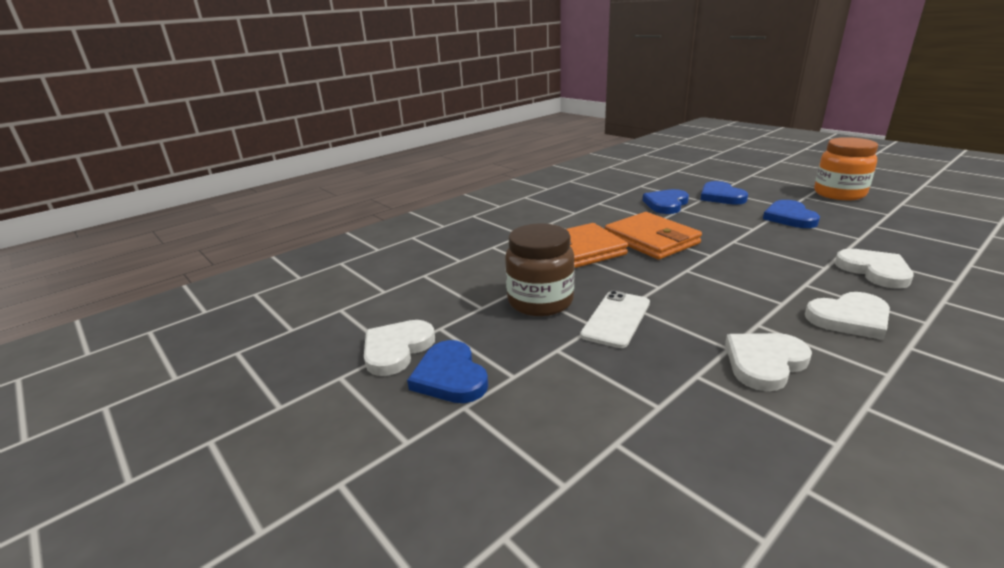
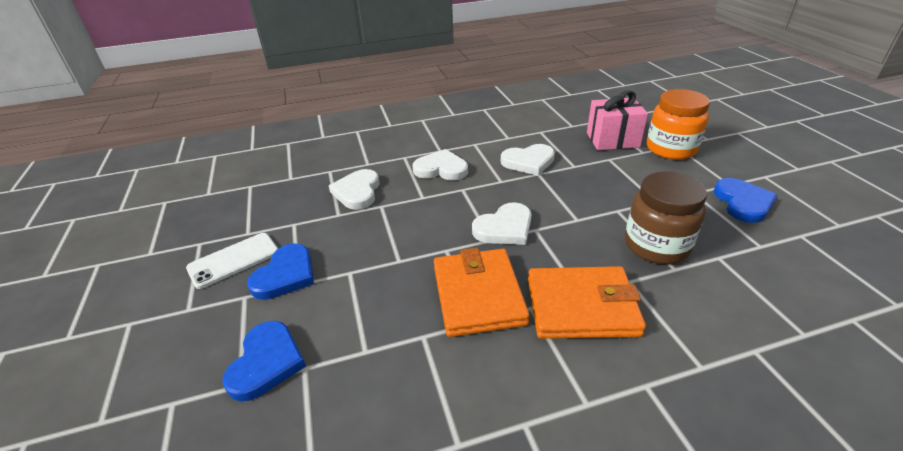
camera: 155 degrees left, 10 degrees up
(397, 349) = (798, 235): white heart -> white heart (504, 228)
(616, 319) = (597, 210): white phone -> white phone (233, 260)
(666, 204) = (364, 377): blue heart -> none
(688, 461) = (612, 140): none -> pink gift
(839, 194) = (148, 297): orange jar -> orange jar (671, 149)

